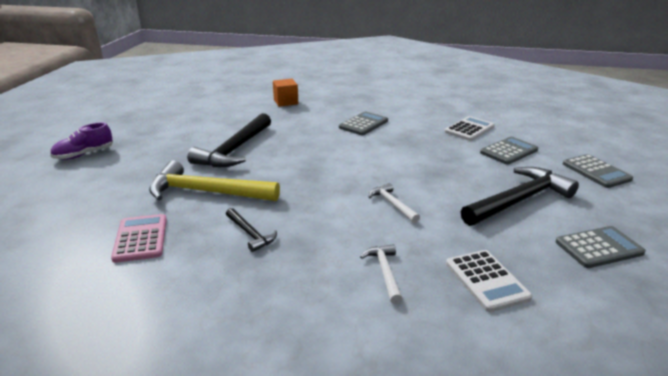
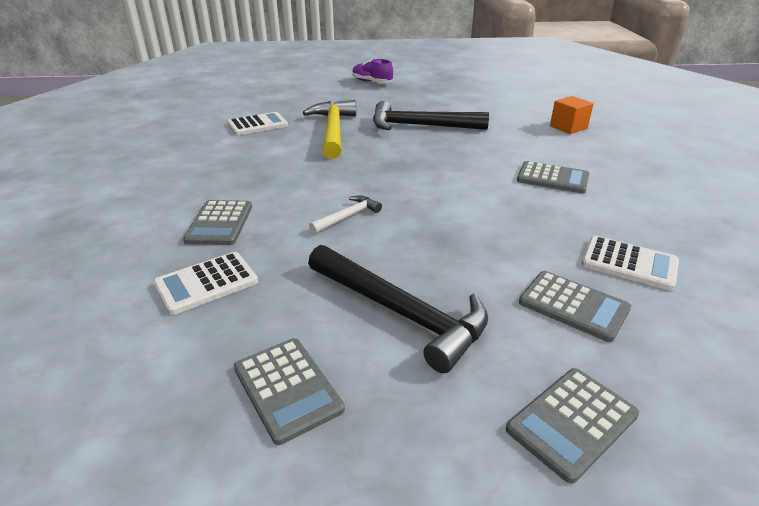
camera: 75 degrees right, 5 degrees up
(141, 238) = (257, 125): pink calculator -> white calculator
(250, 234) = (271, 158): black hammer -> none
(385, 272) = (219, 223): white hammer -> grey calculator

